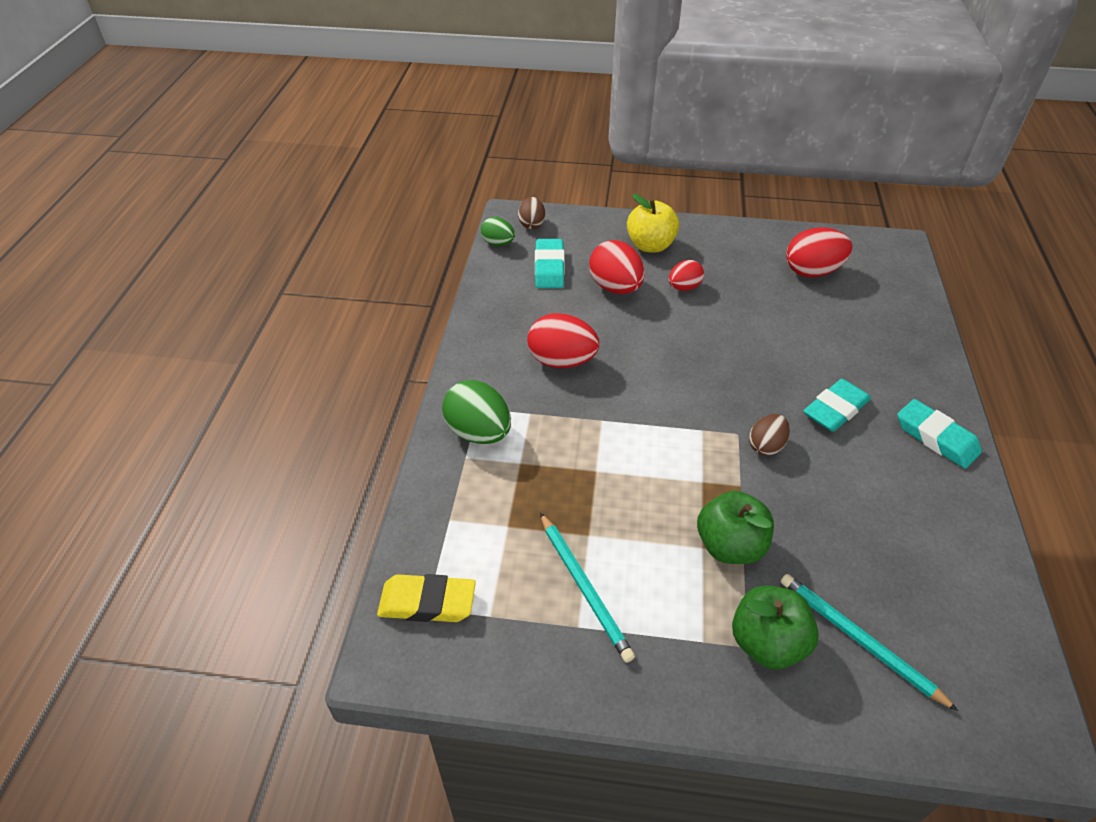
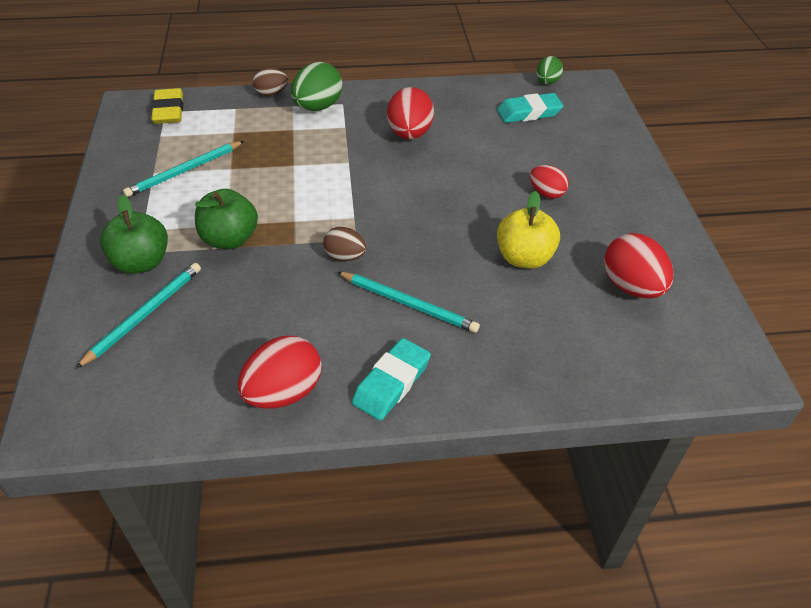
camera: 75 degrees right, 0 degrees up
(532, 224) = (588, 95): brown egg -> brown egg (271, 93)
(615, 288) = (522, 152): red egg -> red egg (283, 392)
(650, 245) = (601, 167): yellow apple -> yellow apple (524, 258)
(835, 409) = (408, 303): turquoise eraser -> turquoise pencil

